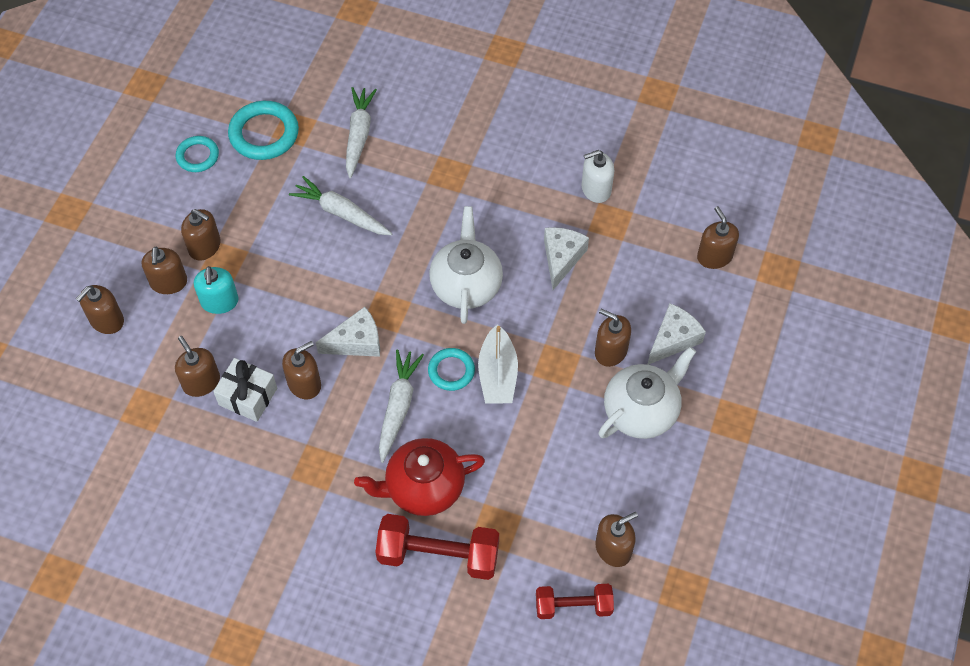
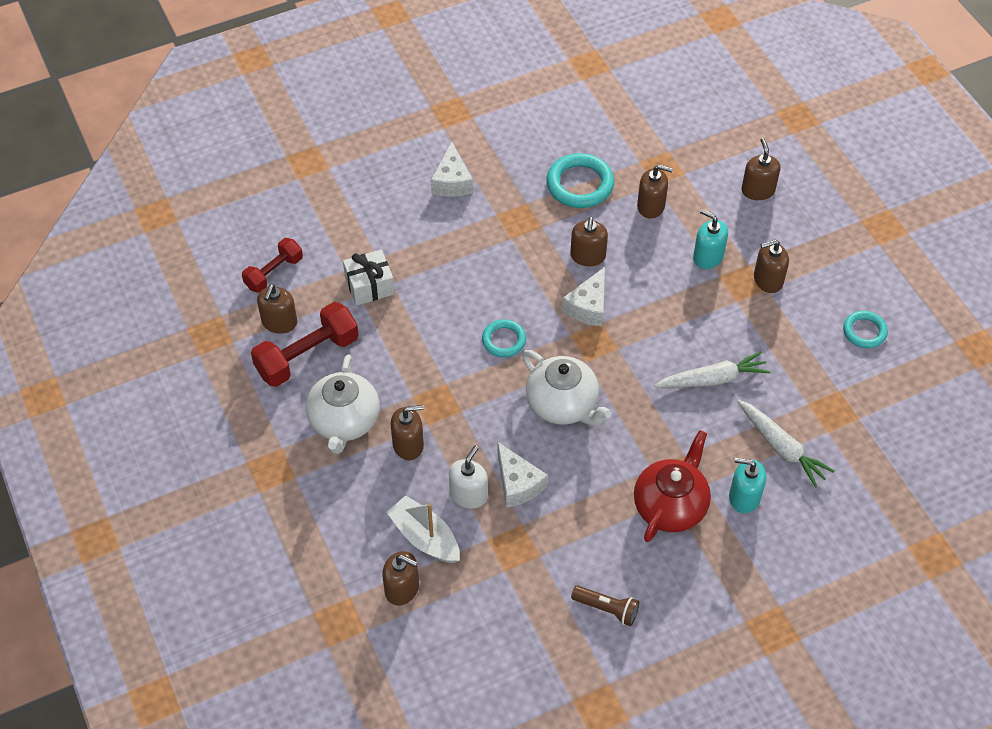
camera: 135 degrees right, 5 degrees down
(168, 282) = (756, 241): brown soap dispenser -> none
(248, 396) = (612, 221): white gift -> white gift (369, 286)
(264, 134) = (846, 387): turquoise ring -> turquoise ring (580, 184)
(398, 407) = (511, 291): white carrot -> none
(423, 128) = (744, 497): none -> turquoise soap dispenser
(423, 488) = (439, 261): red teapot -> red teapot (670, 506)
(438, 555) = (387, 235): red dumbbell -> red dumbbell (307, 356)
(497, 375) = (470, 363): white boat -> white boat (425, 537)
(591, 138) = (607, 609): none -> brown flashlight
(596, 189) = (554, 565): white soap dispenser -> white soap dispenser (468, 494)
(673, 339) = (371, 492): white cheese -> white cheese (452, 181)

